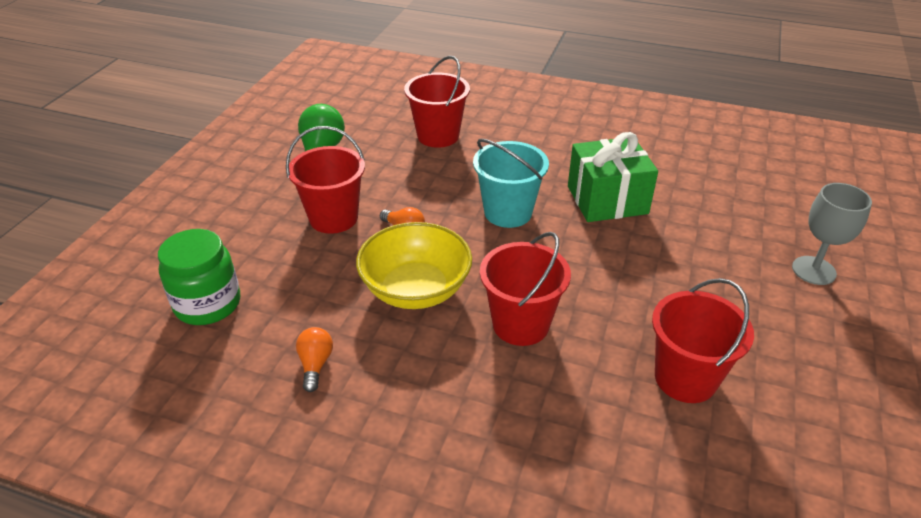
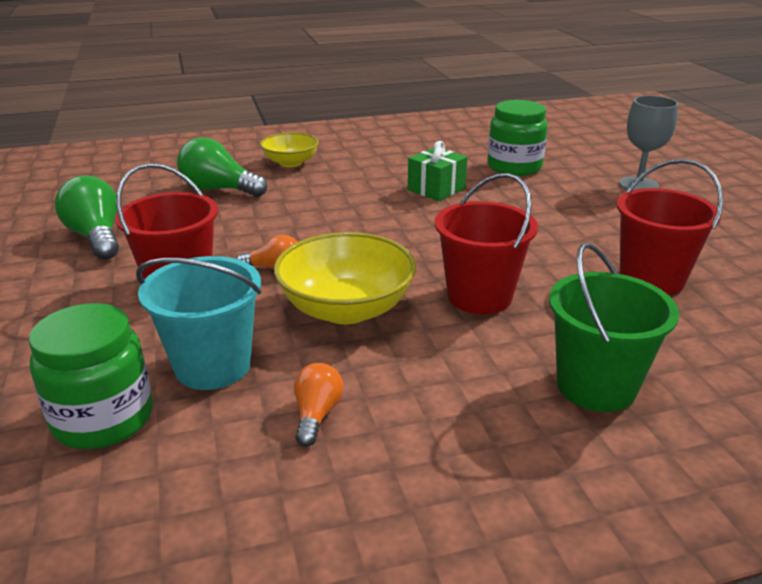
camera: 35 degrees left, 10 degrees down
(315, 365) = (316, 415): orange light bulb -> orange light bulb turned 45 degrees clockwise
(438, 136) = (219, 190): red bucket -> green light bulb
(508, 212) = (361, 223): turquoise bucket -> turquoise bucket (213, 366)
(515, 446) = (596, 386): none -> green bucket
(517, 125) = (290, 163): none -> yellow bowl
(607, 200) = (436, 189): green gift -> green gift, size x0.64
(709, 201) = (514, 167): none -> green jar

